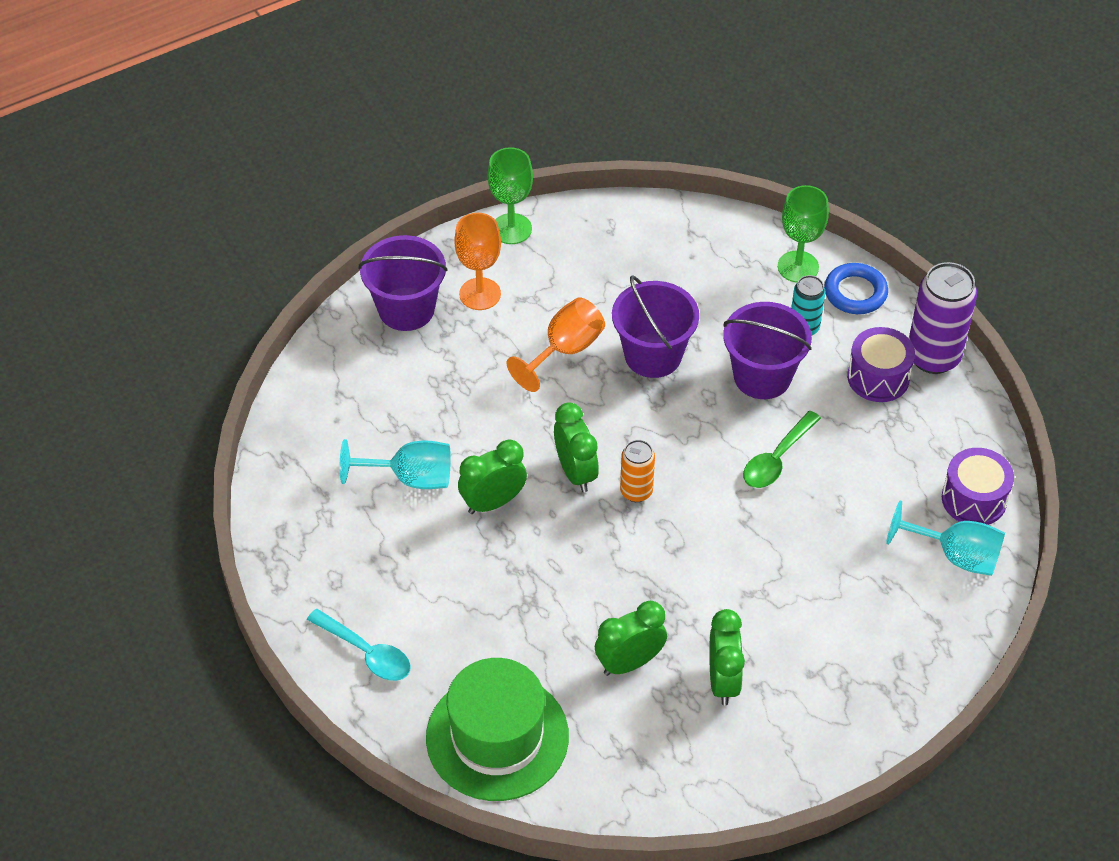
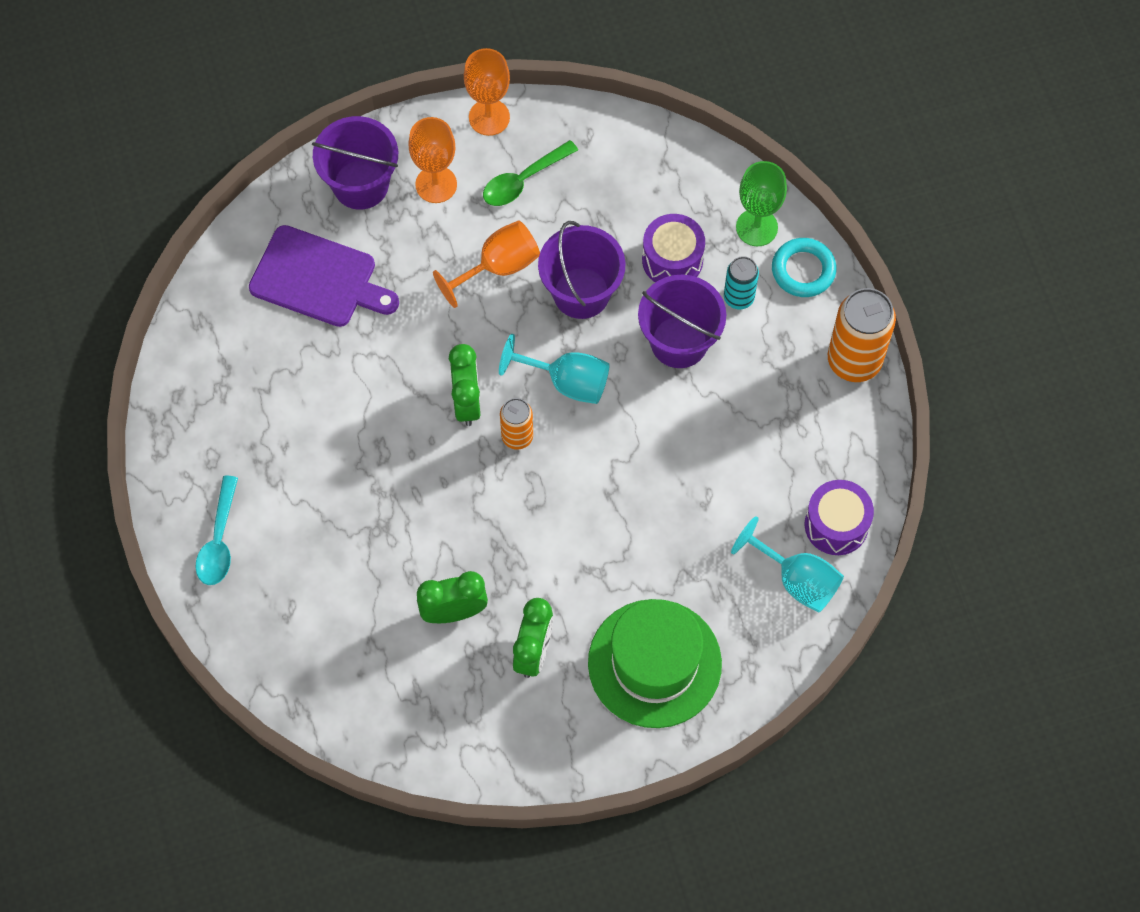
camera: 15 degrees right, 15 degrees up
(366, 652) = (219, 540): turquoise spoon -> turquoise spoon turned 45 degrees clockwise
(391, 397) = (318, 279): none -> purple cutting board
(410, 478) = (311, 370): turquoise goblet -> turquoise goblet (567, 382)
(493, 502) = (380, 415): green clock -> none
(497, 737) = (311, 655): green hat -> green hat (654, 663)
(511, 229) = (489, 117): green goblet -> orange goblet
(777, 459) = (662, 435): green spoon -> green spoon (523, 180)
(855, 292) = (803, 270): blue ring -> turquoise ring
(878, 377) = (791, 370): purple drum -> purple drum (672, 260)
(933, 357) = (854, 360): purple can -> orange can

